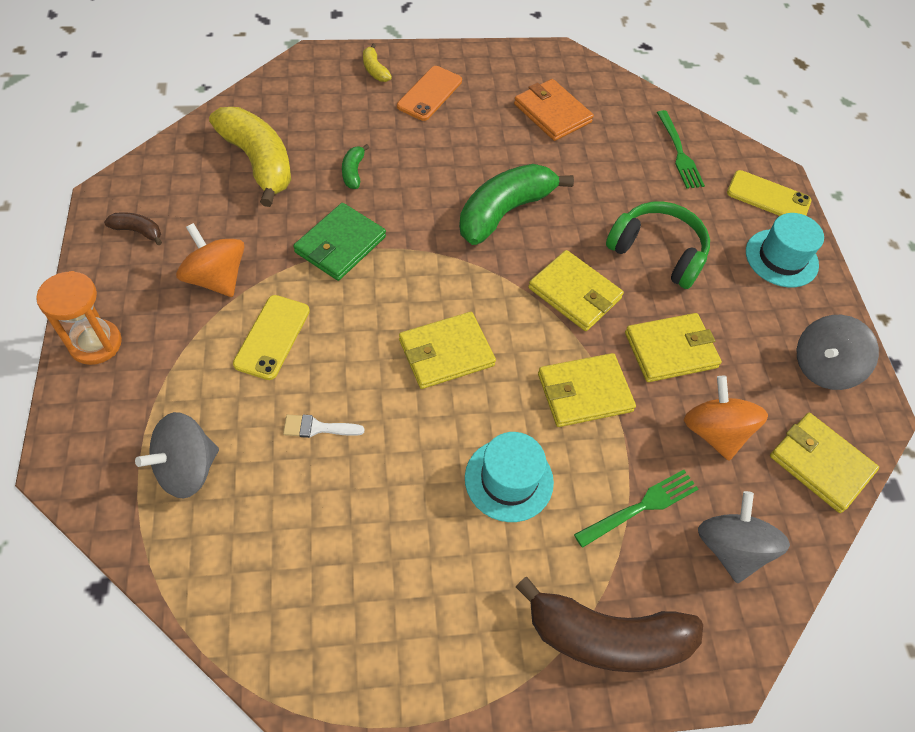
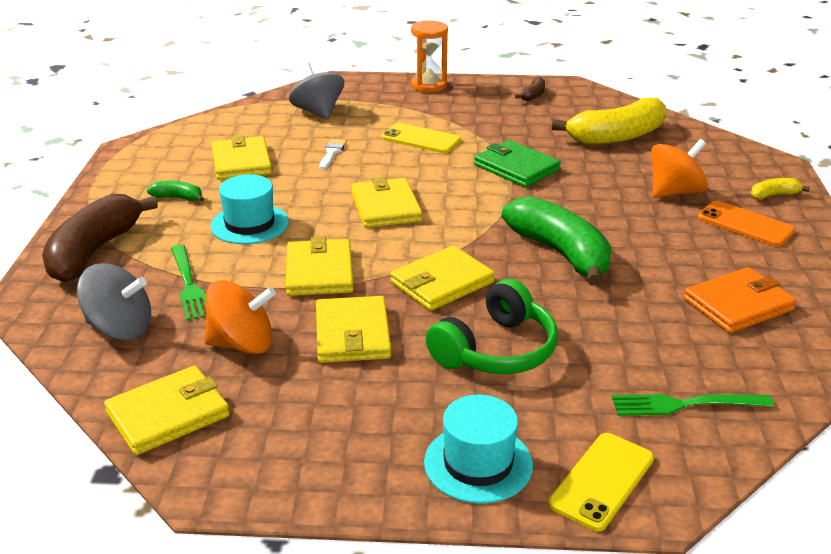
camera: 105 degrees right, 25 degrees down
(216, 278) = (483, 121): orange spinning top -> orange spinning top (674, 192)
(353, 172) = (610, 177): green banana -> green banana (178, 198)
(354, 531) = (241, 162): none -> yellow wallet
(823, 367) = (290, 454): grey spinning top -> none

